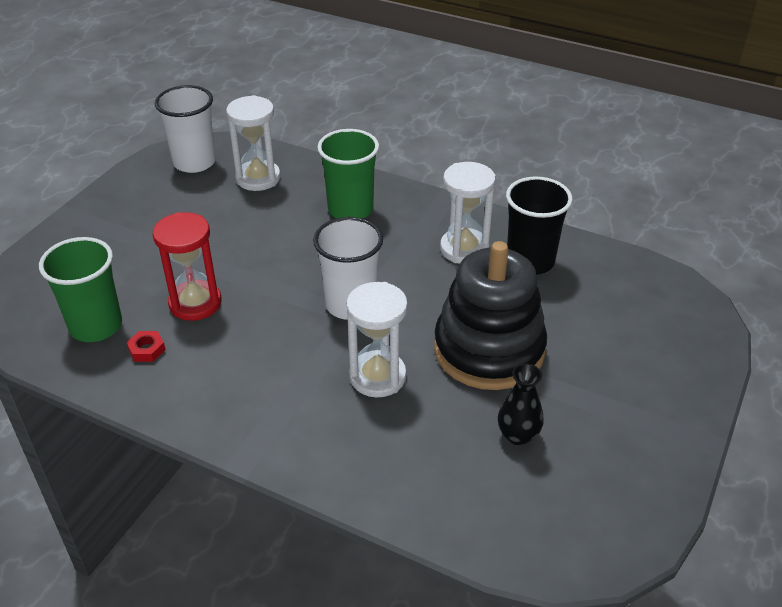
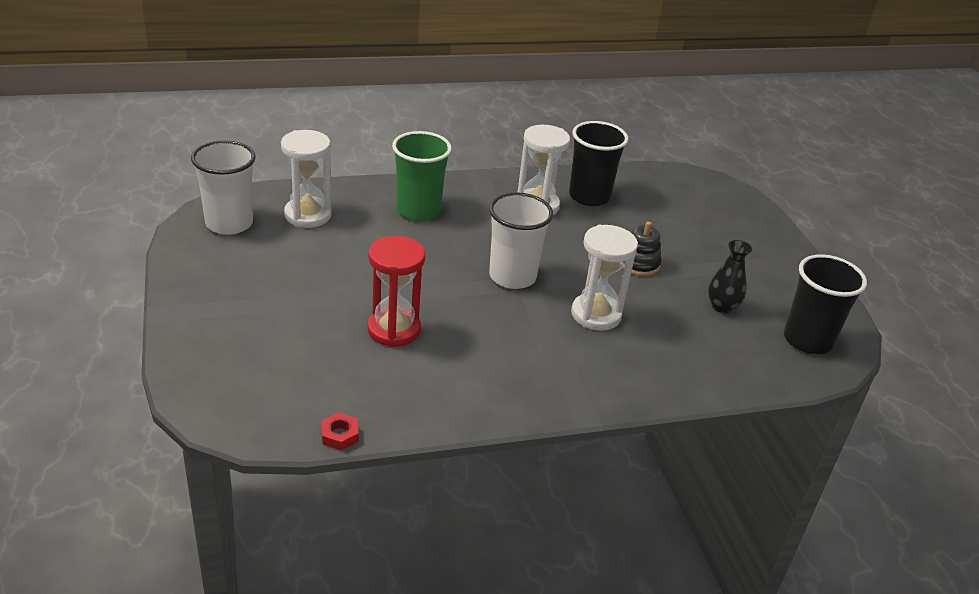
camera: 45 degrees left, 5 degrees down
(96, 326) = (334, 386): green cup -> none
(147, 349) = (405, 381): red nut -> red nut (339, 435)
(489, 350) = (639, 264): black stacking toy -> black stacking toy, size x0.43
(567, 522) = (807, 340): none -> black cup

